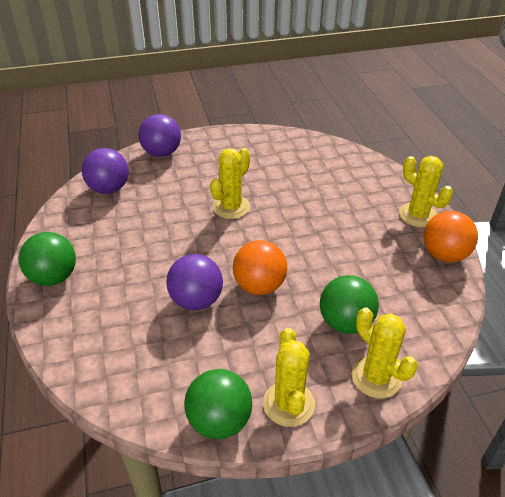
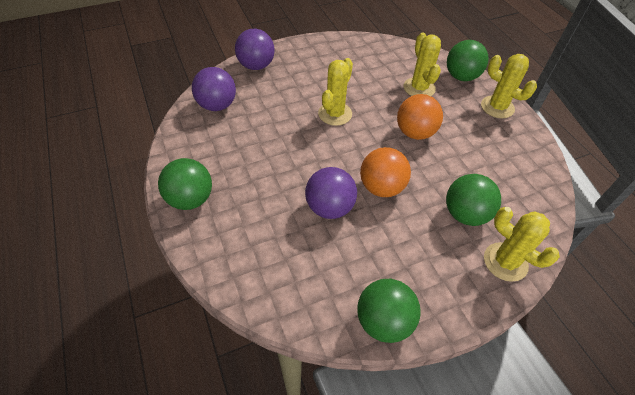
camera: 10 degrees left, 10 degrees up
(288, 404) = (439, 296): yellow cactus -> yellow cactus (419, 88)
(385, 180) = (461, 77): none -> green ball
(444, 255) = (529, 142): orange ball -> orange ball (415, 133)

